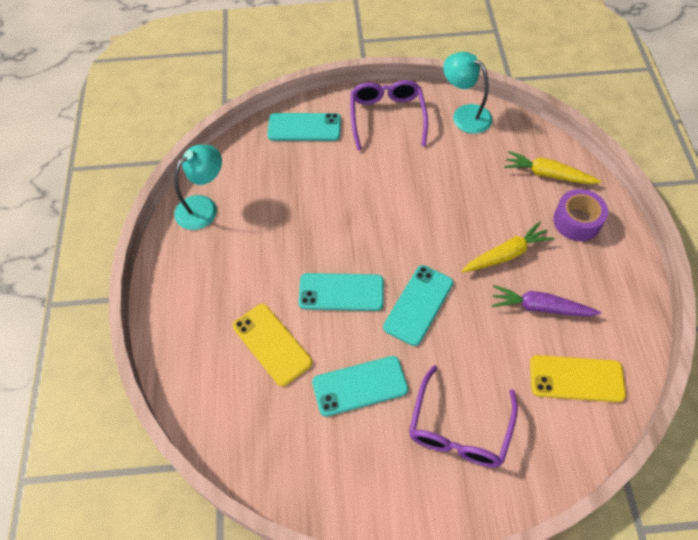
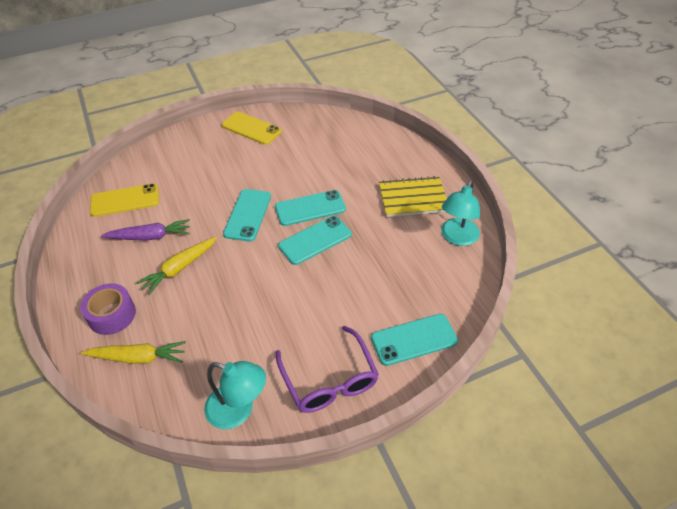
camera: 160 degrees right, 10 degrees down
(216, 270) = (413, 198): none -> yellow notebook
(272, 344) = (345, 168): yellow phone -> yellow phone (251, 128)
(360, 386) = (276, 162): turquoise phone -> turquoise phone (315, 240)
(459, 428) = (205, 159): purple glasses -> none

